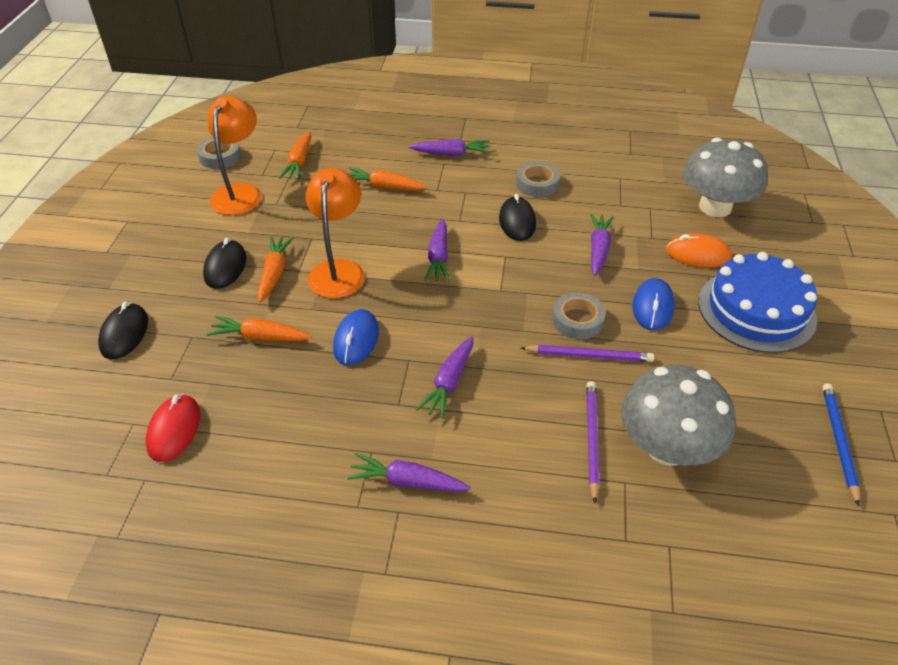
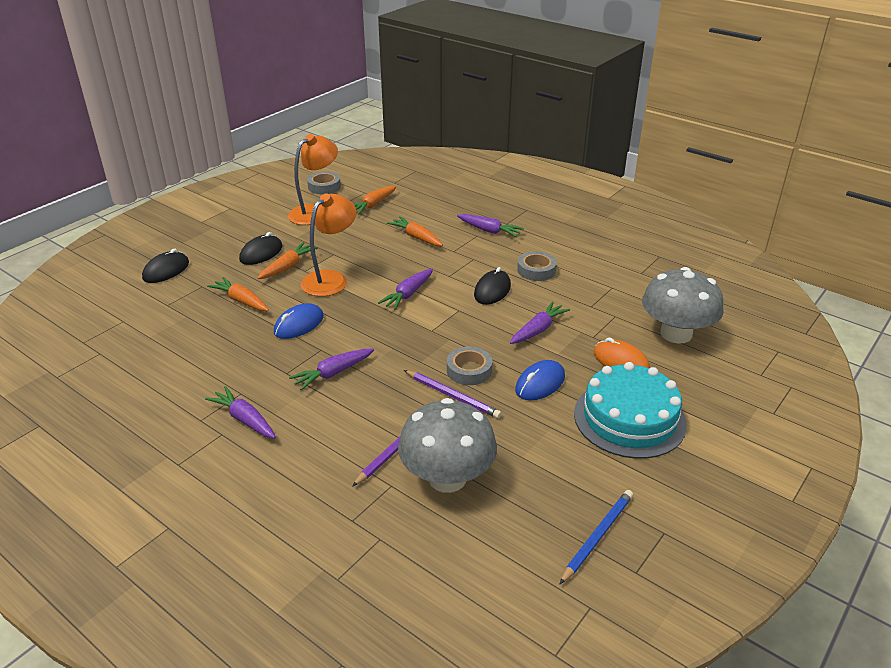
camera: 30 degrees right, 10 degrees down
(174, 430) = (141, 333): red mouse -> none
(756, 310) = (629, 418): blue cake -> turquoise cake

